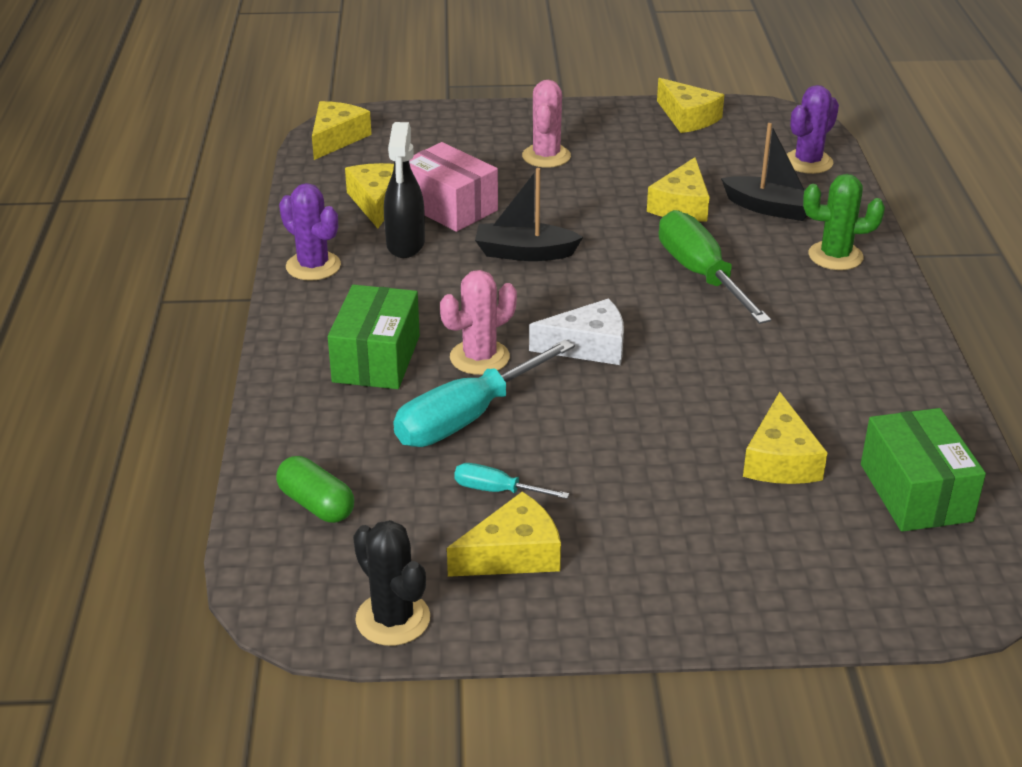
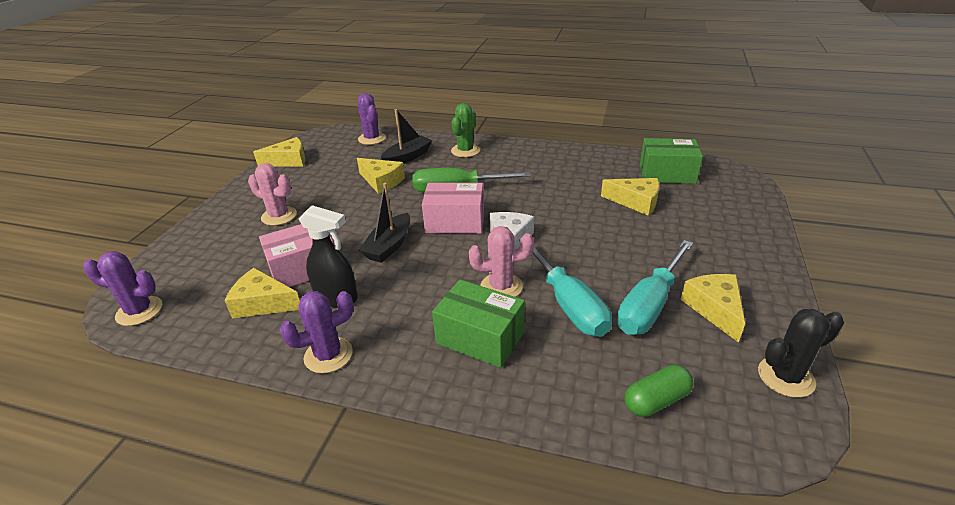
camera: 70 degrees left, 0 degrees up
(336, 138) = (139, 311): yellow cheese -> purple cactus
(479, 357) = (501, 286): pink cactus -> pink cactus turned 75 degrees counterclockwise
(497, 490) = (650, 304): turquoise screwdriver -> turquoise screwdriver, size x2.04
(611, 291) = (455, 222): none -> pink box

